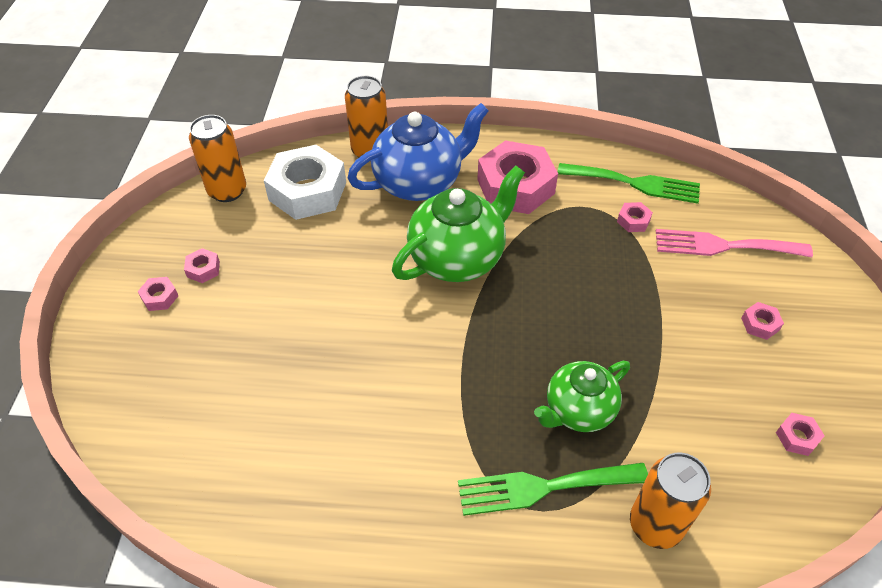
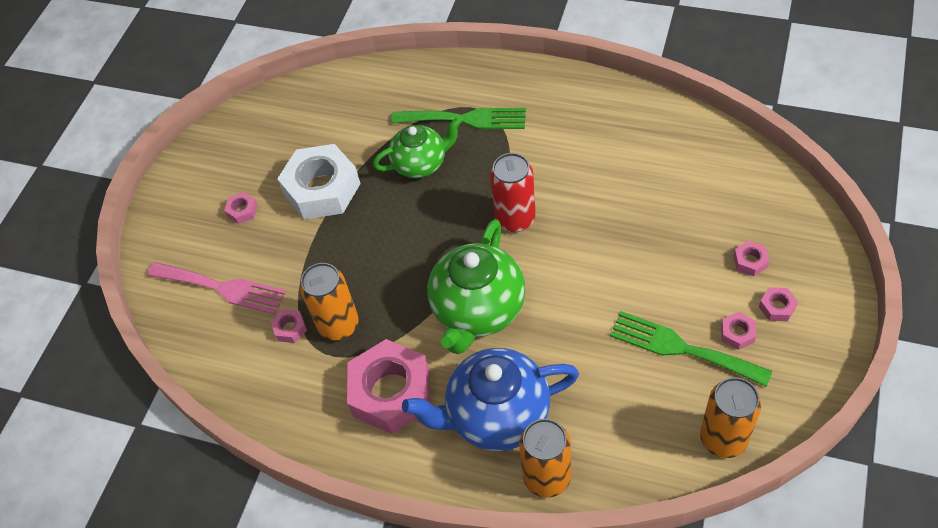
camera: 160 degrees left, 5 degrees up
(307, 191) = (627, 422): white nut -> white nut (322, 189)
(442, 354) = (515, 219): none -> red can
(458, 258) = (478, 310): green teapot -> green teapot turned 45 degrees counterclockwise
(635, 183) = (263, 376): green fork -> green fork (681, 348)
(655, 525) = (400, 91): orange can -> orange can (338, 325)
(797, 437) = (274, 129): pink nut -> pink nut (750, 261)

